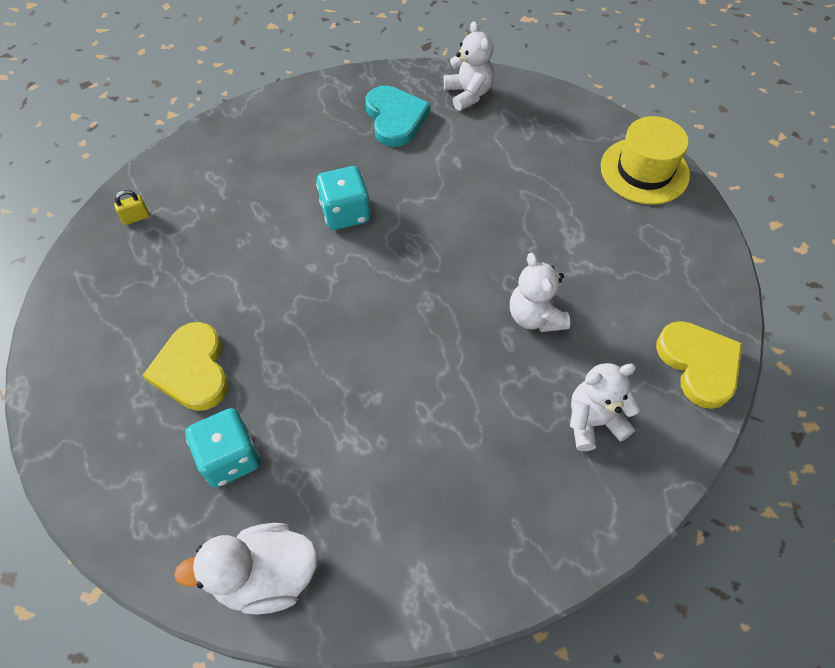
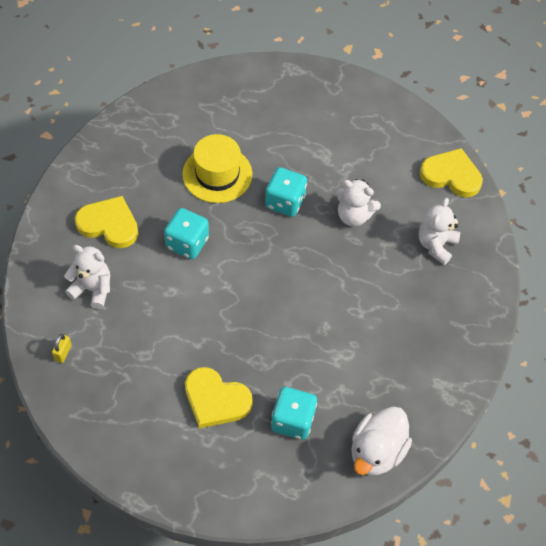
camera: 50 degrees left, 0 degrees up
(302, 147) = (109, 224): none -> yellow heart
(395, 118) = (143, 160): turquoise heart -> none
(468, 94) = (167, 110): white teddy bear -> white teddy bear (92, 289)
(480, 248) = (285, 202): none -> turquoise dice
(644, 171) = (318, 85): yellow hat -> yellow hat (217, 174)

